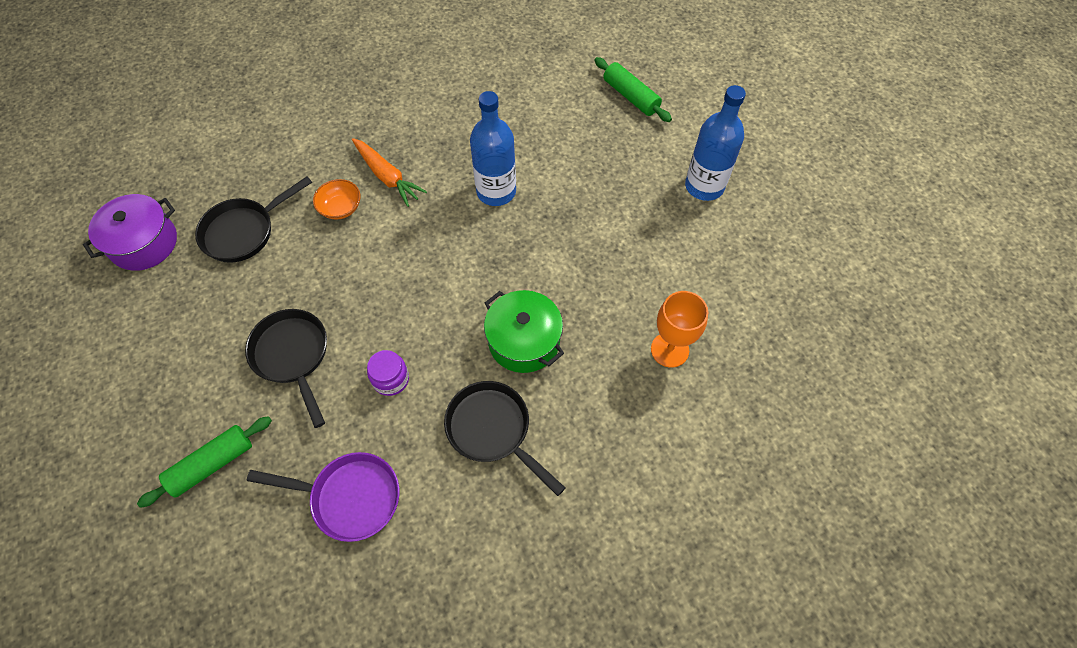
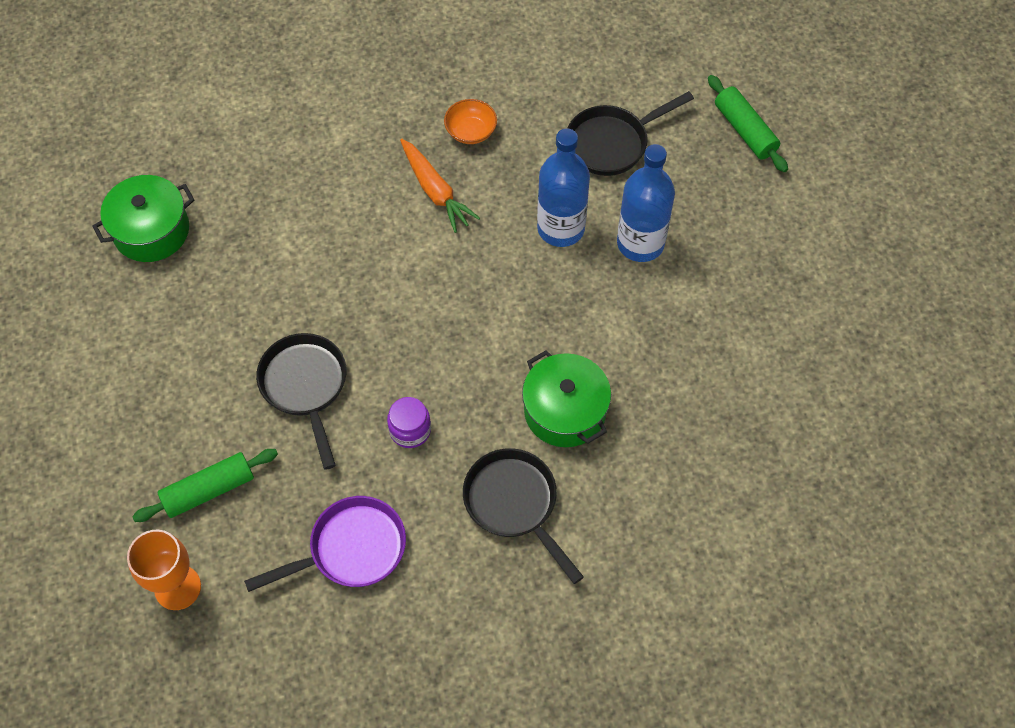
camera: 10 degrees right, 0 degrees up
(144, 243) = (151, 231): purple pot -> green pot
(244, 231) = (264, 233): black pan -> black pan (612, 143)
(340, 208) = (377, 221): orange bowl -> orange bowl (471, 131)
(349, 497) = (350, 549): purple pan -> purple pan turned 45 degrees counterclockwise
(669, 350) = (729, 447): orange goblet -> orange goblet (177, 587)
(704, 186) = (811, 259): blue bottle -> blue bottle (640, 243)

